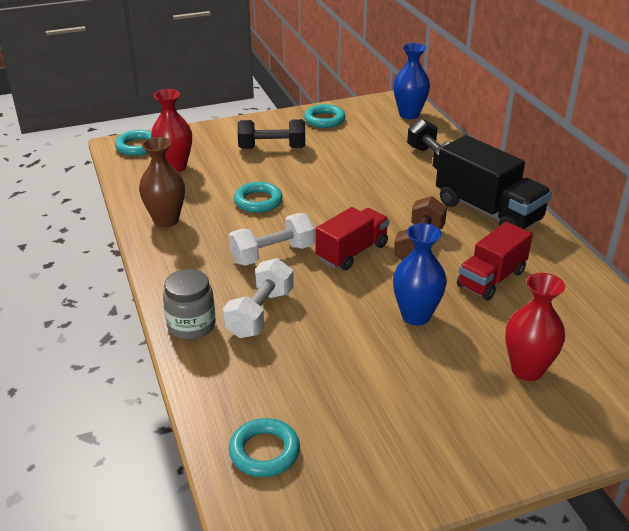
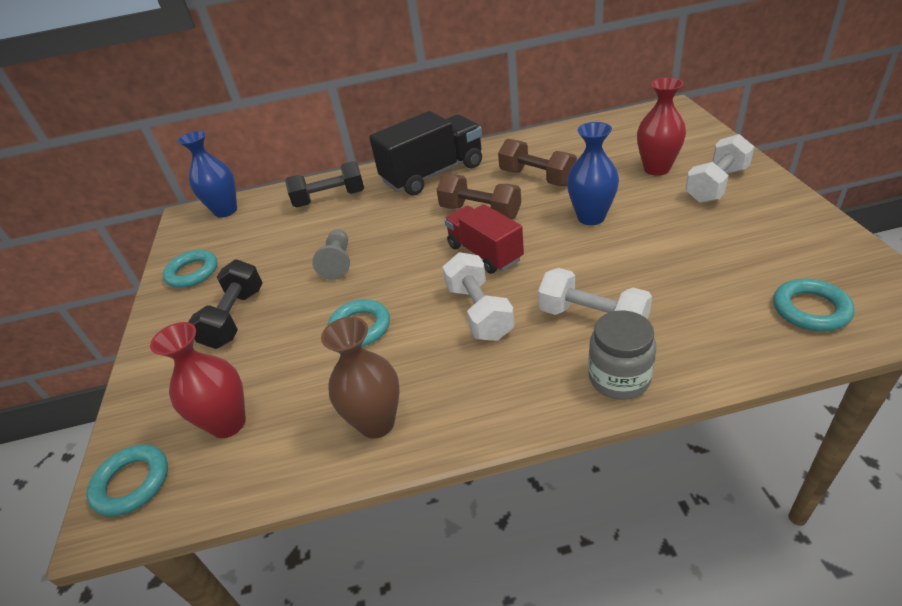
camera: 75 degrees left, 5 degrees up
(338, 179) = (338, 262): none -> grey pawn
(491, 279) = (537, 177): red truck -> brown dumbbell
(495, 416) = (716, 185): none -> white dumbbell

